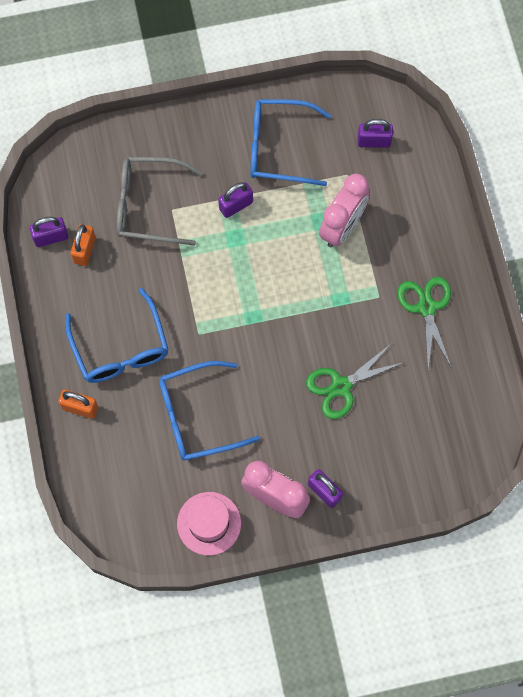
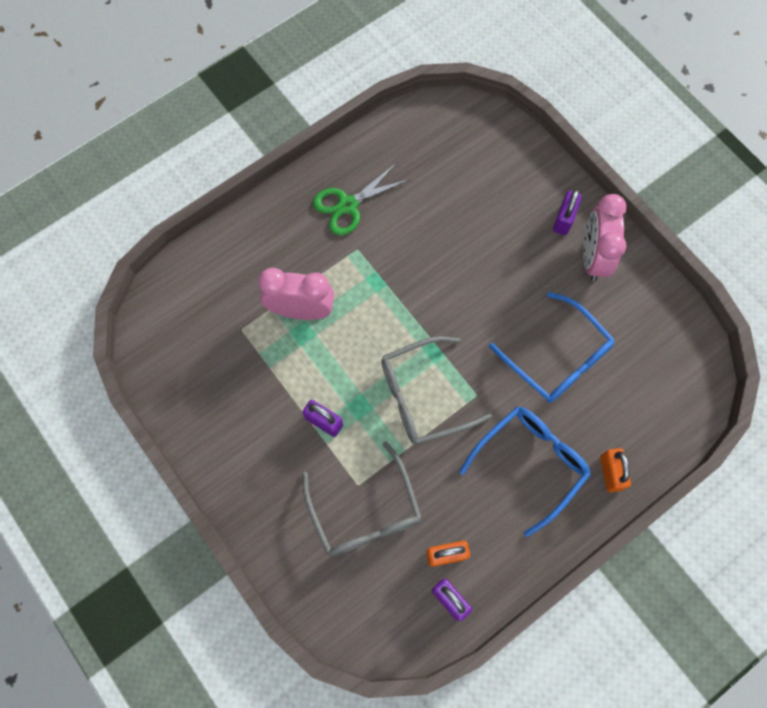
camera: 115 degrees left, 0 degrees up
(209, 523) = (648, 302): pink hat -> none
(219, 291) = (423, 396): none -> grey glasses
(279, 148) = (239, 408): blue glasses -> none
(341, 386) = (461, 245): green scissors -> none
(374, 141) = (194, 319): purple padlock -> none

